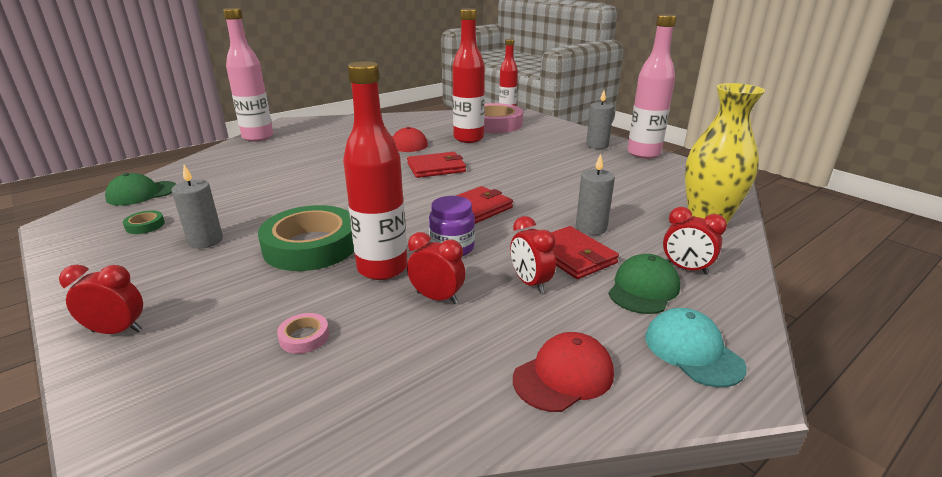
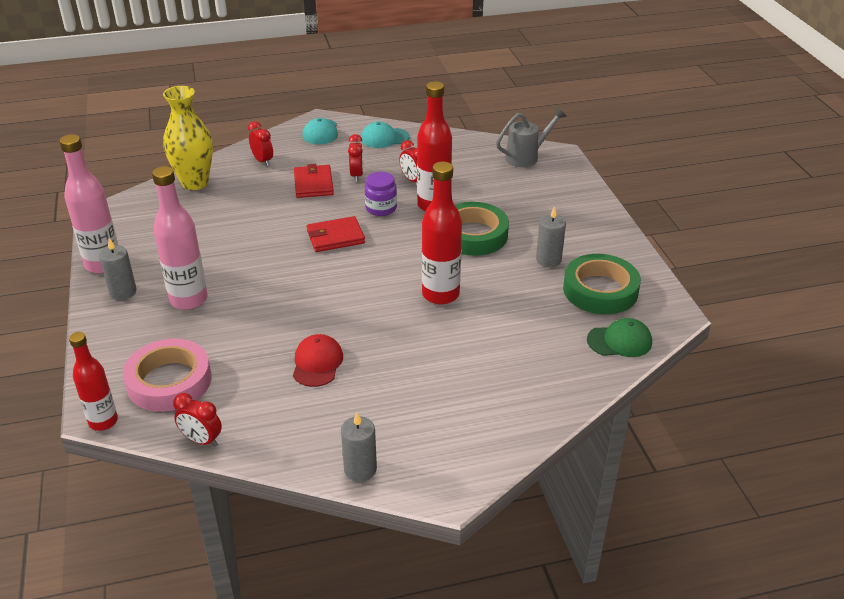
camera: 155 degrees left, 10 degrees up
(117, 331) = (586, 205): red clock -> red clock (202, 440)
(145, 225) = (600, 290): green tape -> green tape, size x2.49
(227, 420) = (526, 157): none -> grey watering can
(258, 137) = (501, 446): pink bottle -> pink bottle (188, 299)
(304, 337) = (490, 179): pink tape -> none
(436, 168) = (323, 301): red wallet -> none
(468, 138) = (238, 351): red bottle -> red bottle (440, 294)
(563, 376) = (384, 138): red cap -> turquoise cap
(591, 228) = (275, 199): grey candle -> grey candle (360, 469)
(643, 289) = (302, 158): green cap -> none

